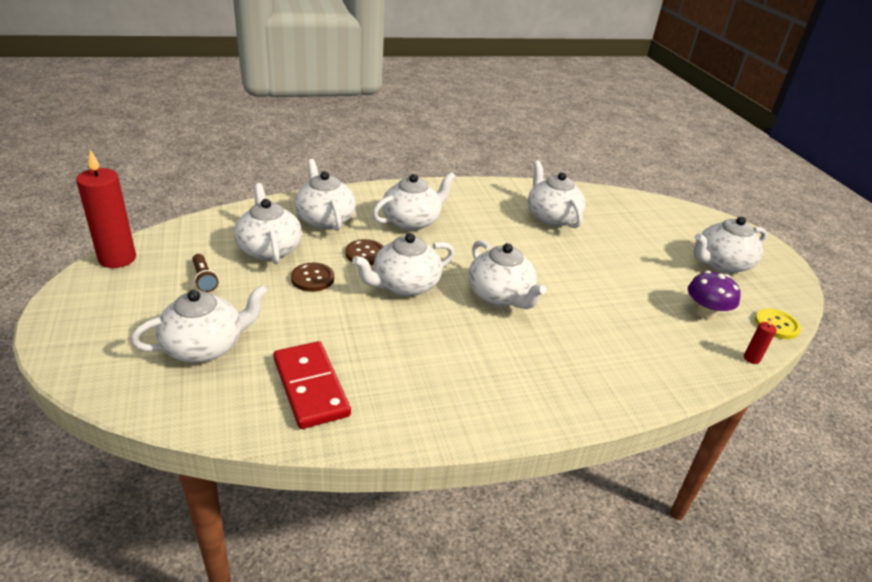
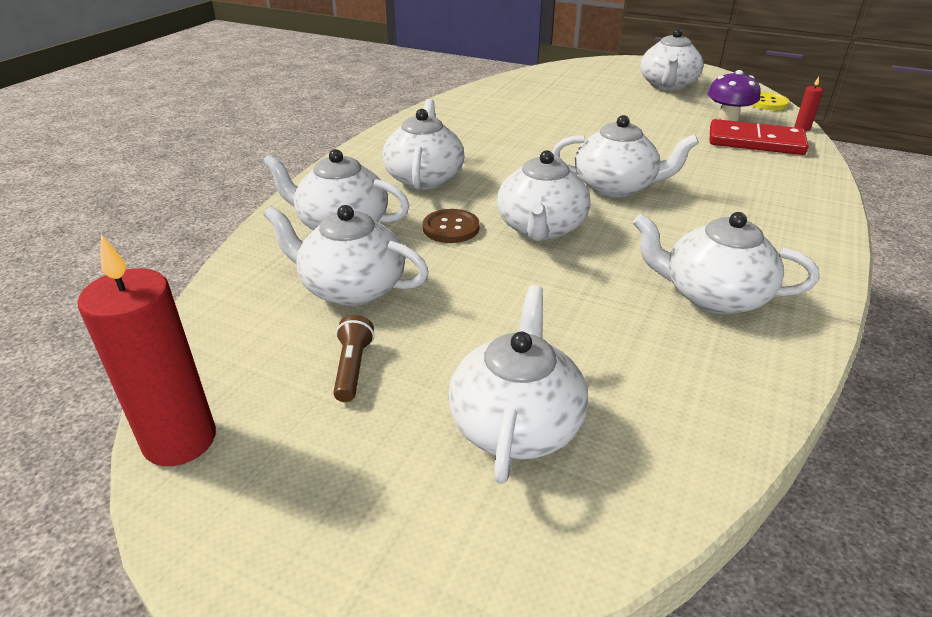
camera: 45 degrees left, 0 degrees up
(204, 279) = (353, 368): brown flashlight -> brown flashlight turned 105 degrees counterclockwise
(311, 387) = (678, 363): red domino -> red domino (755, 142)
(312, 278) = (458, 280): brown button -> none
(551, 217) = (515, 114): white teapot -> white teapot (712, 295)

